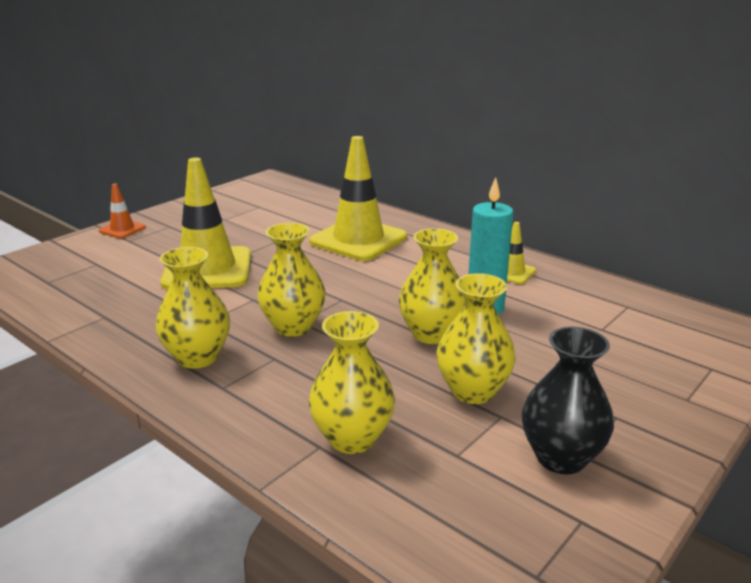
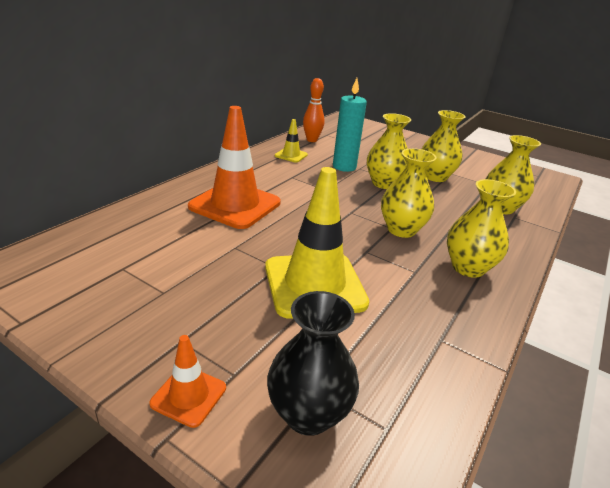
camera: 100 degrees left, 5 degrees up
(358, 240) = (235, 205): yellow traffic cone -> orange traffic cone
(561, 457) = (469, 164): black vase -> black vase (308, 414)
(587, 291) = (312, 140): none -> orange bowling pin

